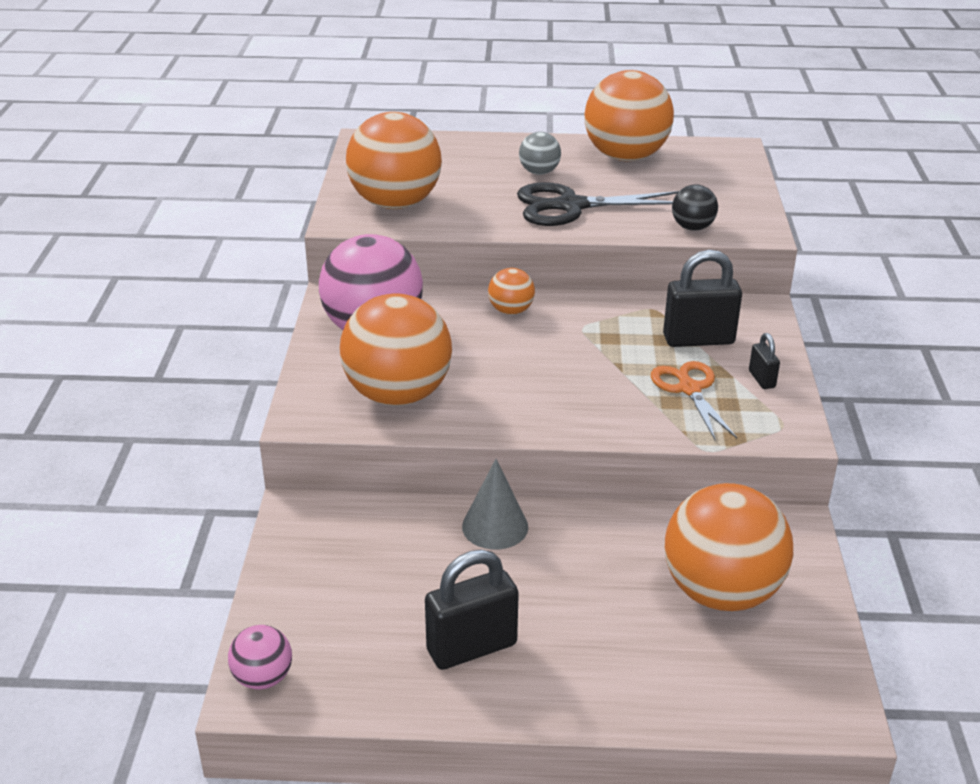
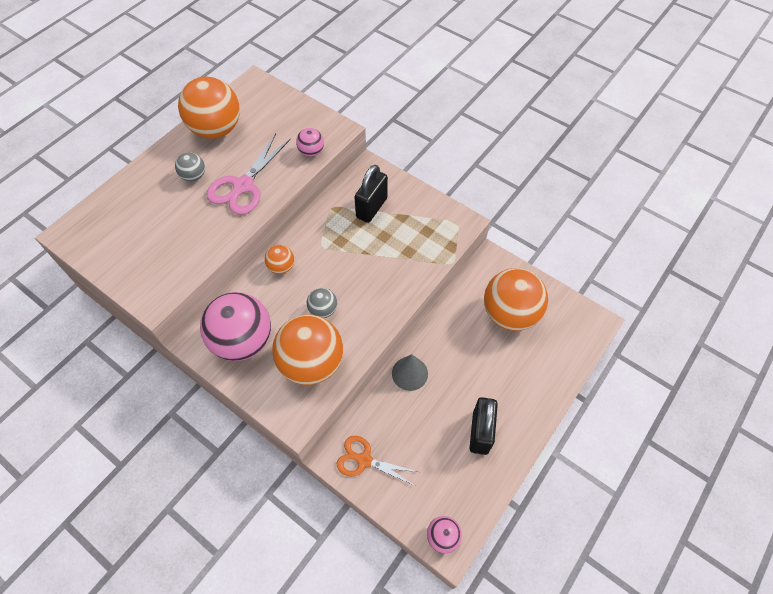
camera: 55 degrees left, 25 degrees up
(395, 203) = (160, 263): orange ball -> none
(486, 370) = (323, 310): none -> grey ball
(571, 206) = (243, 186): black scissors -> pink scissors
(689, 389) = (405, 238): orange scissors -> orange scissors (364, 460)
(692, 227) = (311, 152): black ball -> pink ball
(761, 379) = (420, 206): black padlock -> none

